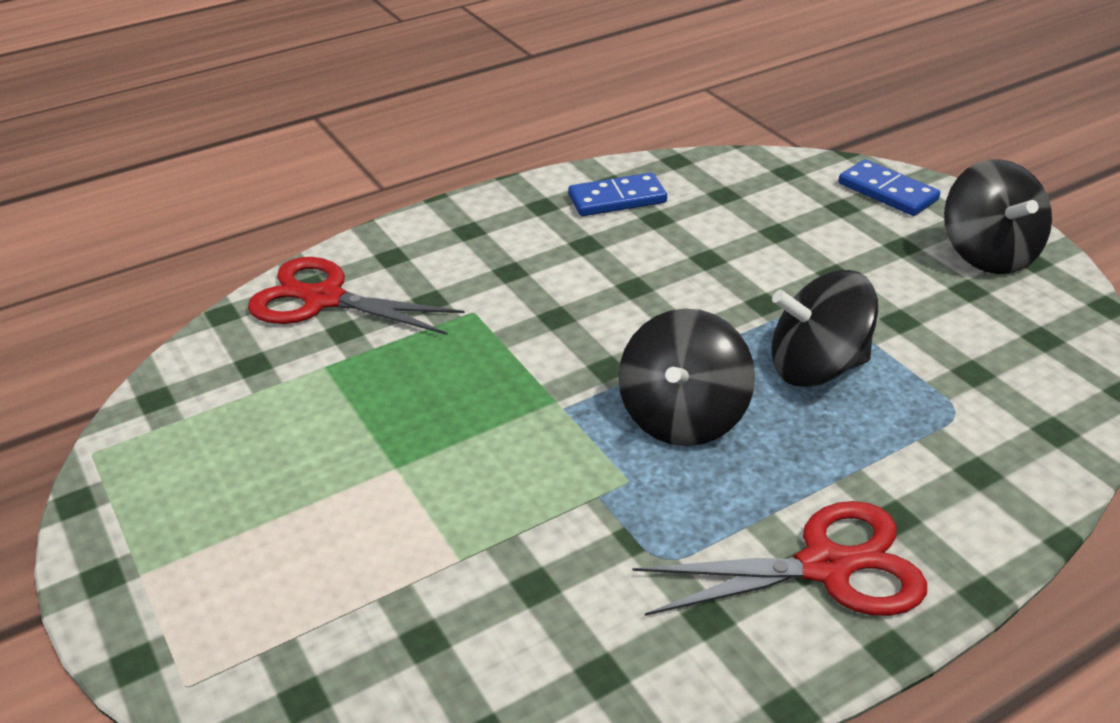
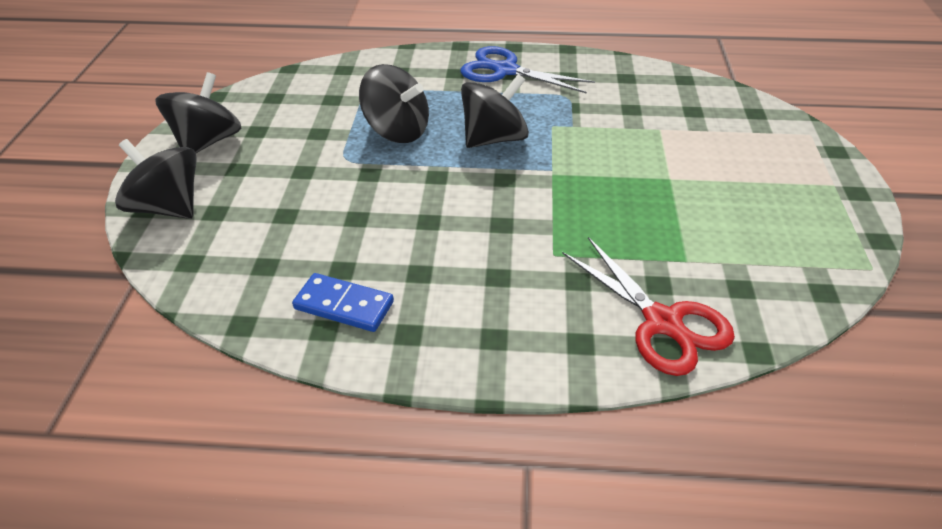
camera: 145 degrees left, 5 degrees up
(825, 567) = (505, 71): red scissors -> blue scissors
(887, 192) = (168, 207): blue domino -> black spinning top

